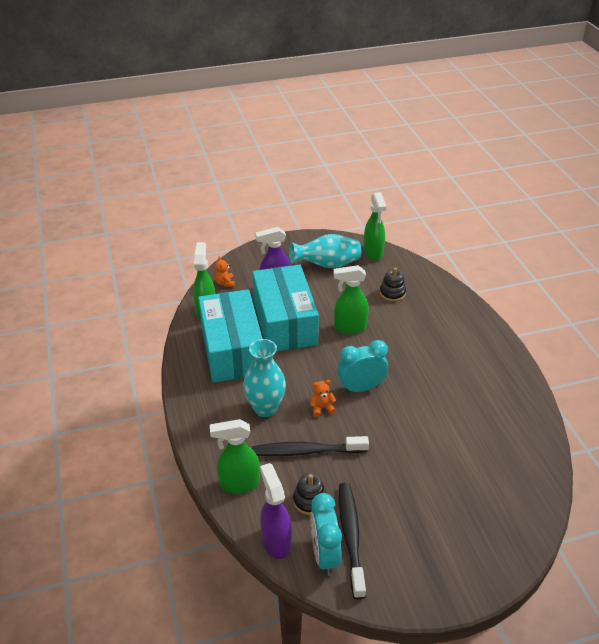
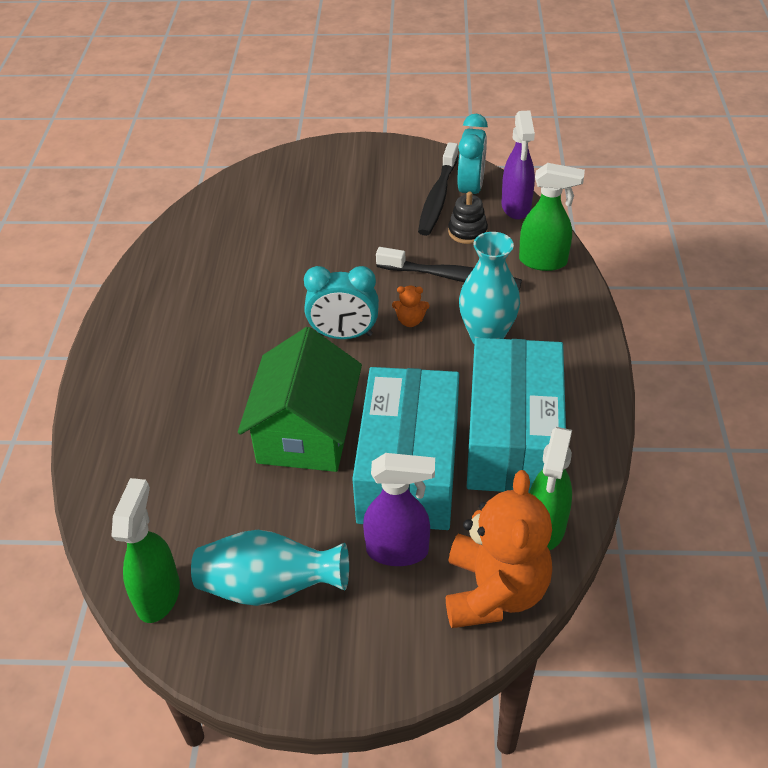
camera: 160 degrees left, 5 degrees up
(225, 283) = (494, 592): orange teddy bear -> orange teddy bear, size x2.48
(349, 327) = (306, 432): green spray bottle -> green house
(392, 293) = (192, 483): black stacking toy -> none

